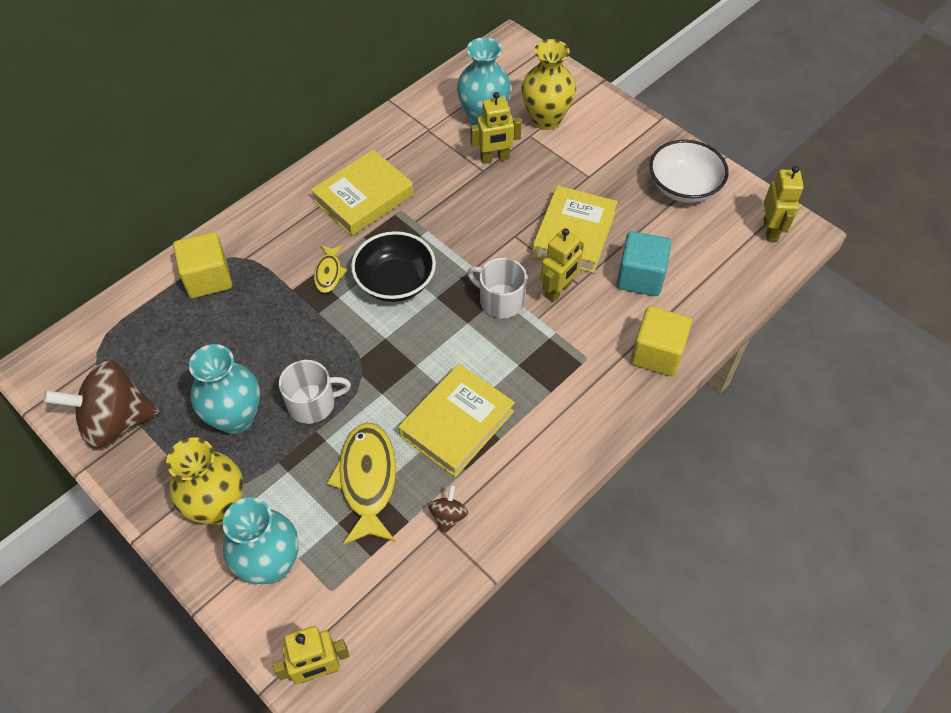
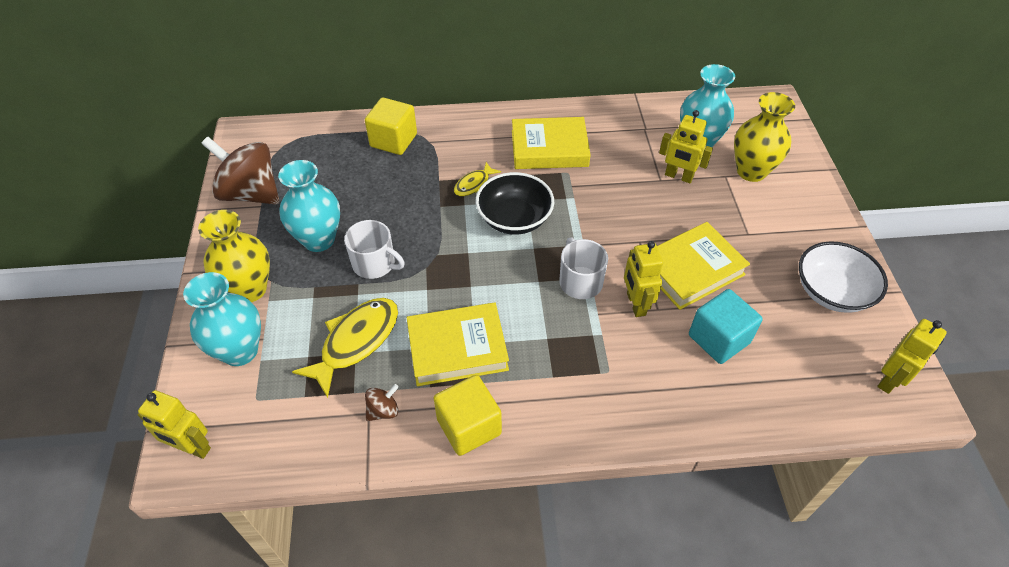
camera: 40 degrees right, 5 degrees down
(558, 290) = (635, 304): yellow robot -> yellow robot turned 90 degrees clockwise
(657, 353) = (674, 410): yellow cube -> yellow cube (469, 426)

